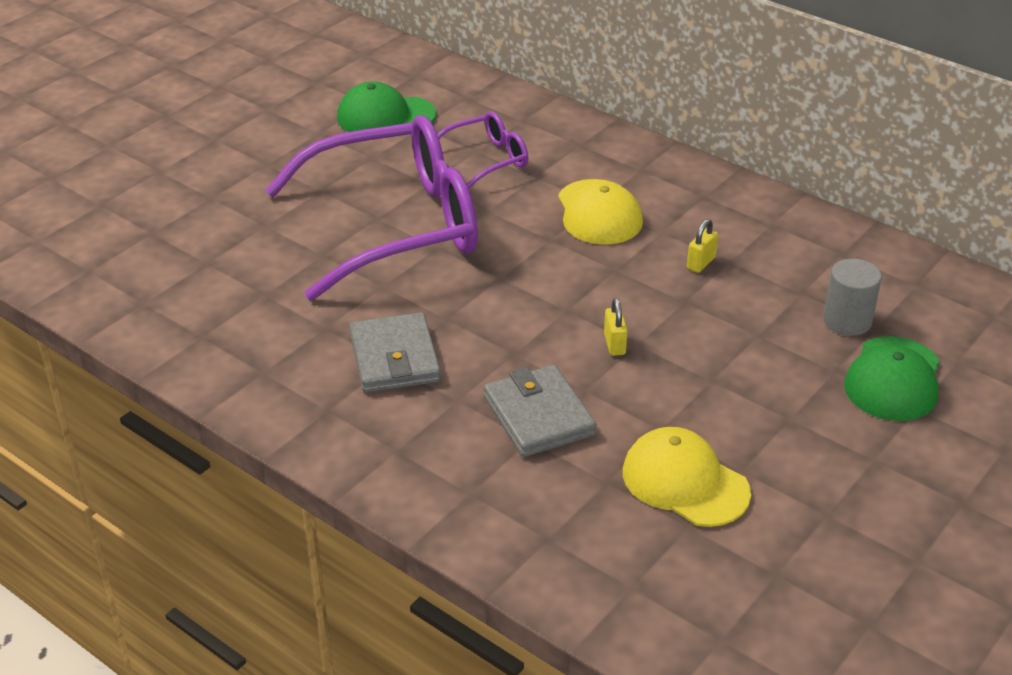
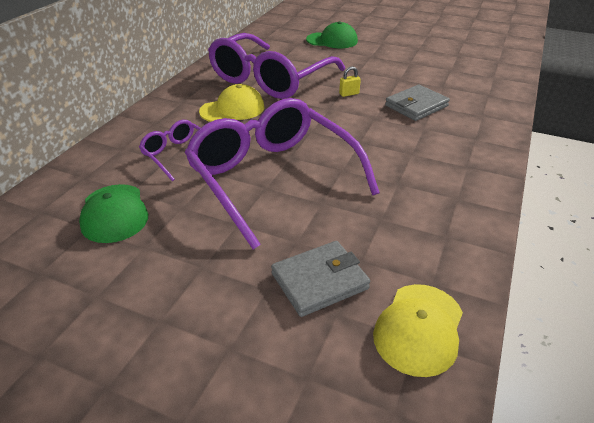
camera: 105 degrees left, 0 degrees up
(394, 358) = (407, 153): grey wallet -> grey wallet (319, 281)
(685, 482) = (427, 72): yellow cap -> yellow cap (419, 328)
(701, 263) = (270, 79): yellow padlock -> purple glasses
(847, 321) = (298, 49): grey cylinder -> none

